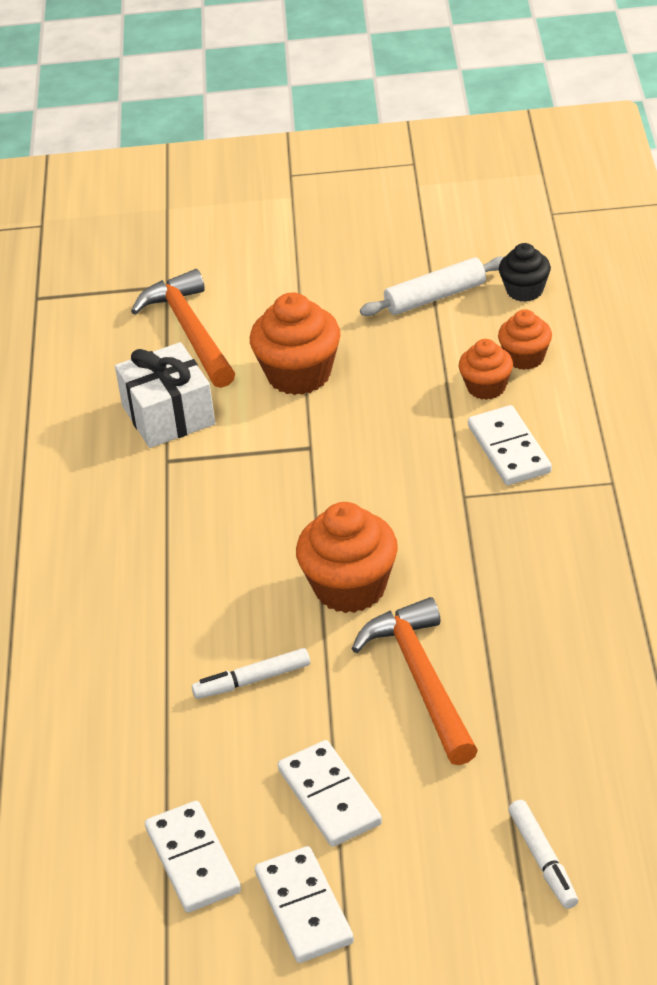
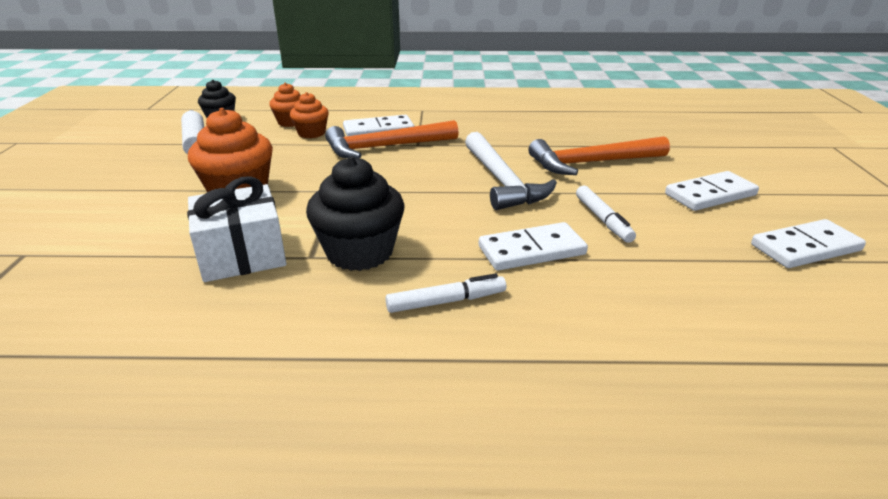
camera: 90 degrees left, 10 degrees down
(174, 492) = (360, 252): none -> black cupcake
(190, 331) = (120, 241): orange hammer -> orange hammer (385, 147)
(303, 908) = (817, 206): white domino -> white domino (532, 251)
(350, 588) = (501, 181): orange cupcake -> white hammer
(543, 860) = (726, 140): white marker -> white marker (446, 301)

